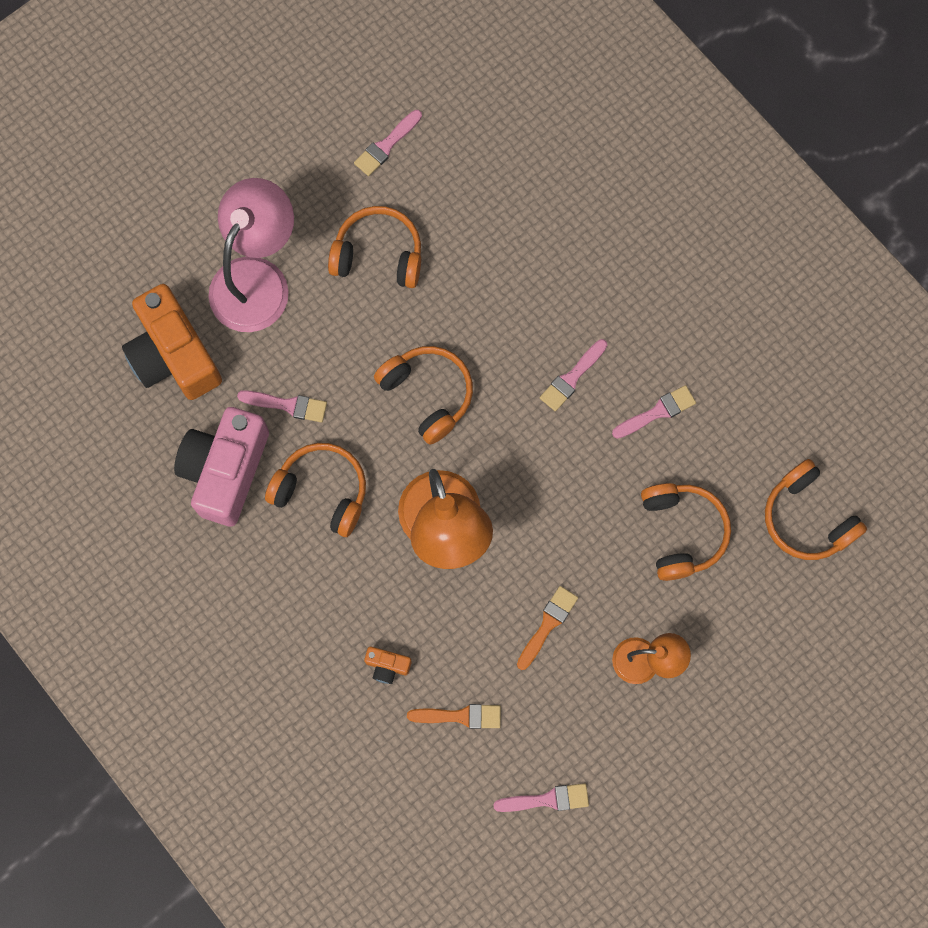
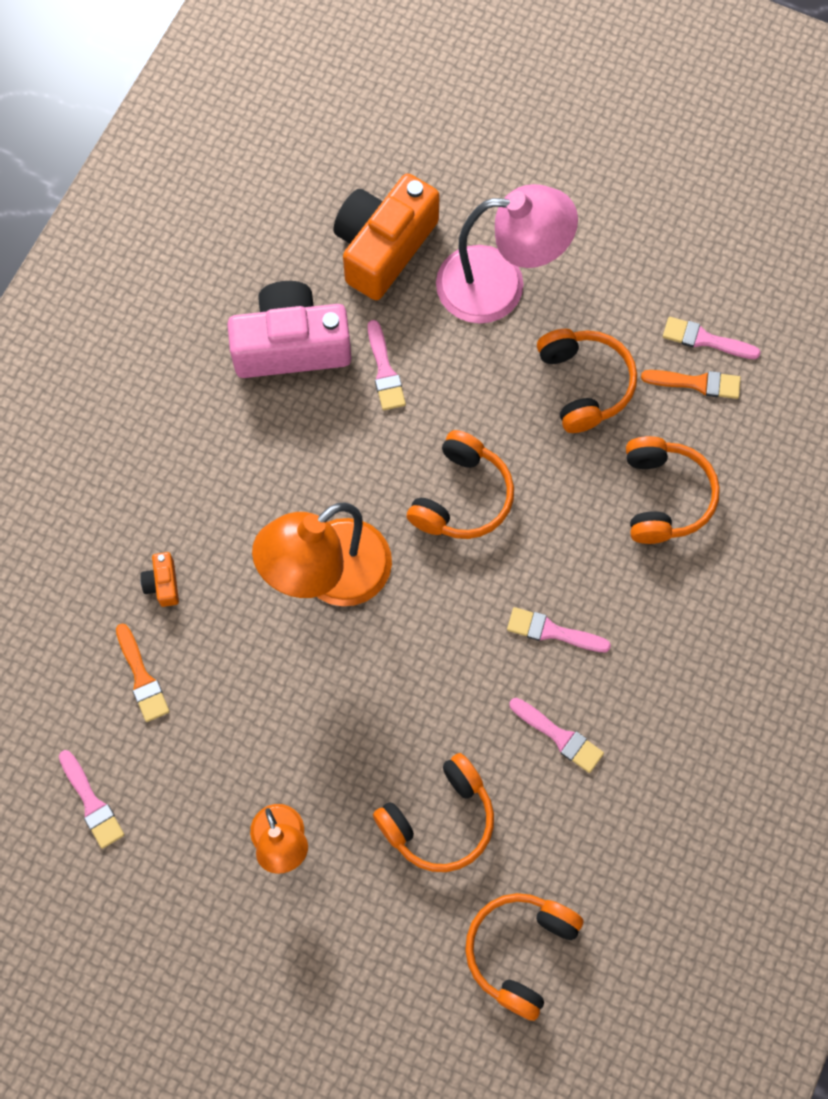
camera: 65 degrees right, 5 degrees down
(322, 491) = (312, 442): orange headphones -> orange headphones (664, 497)
(548, 624) = (275, 723): orange brush -> orange brush (697, 383)

